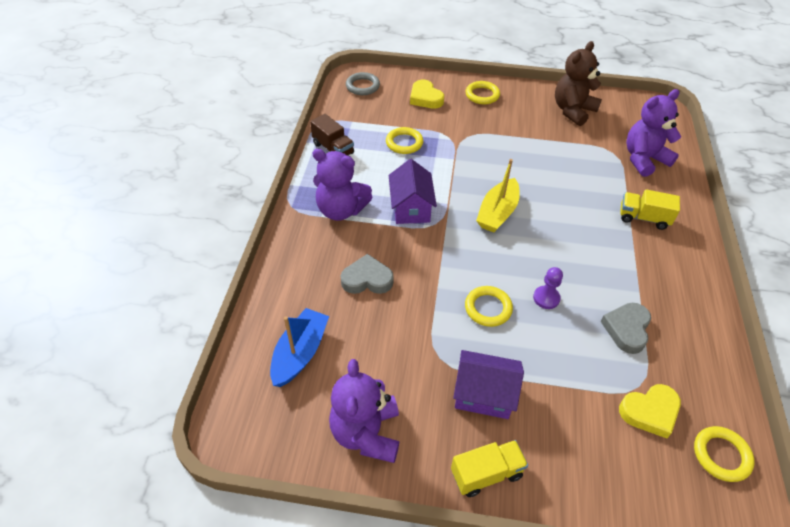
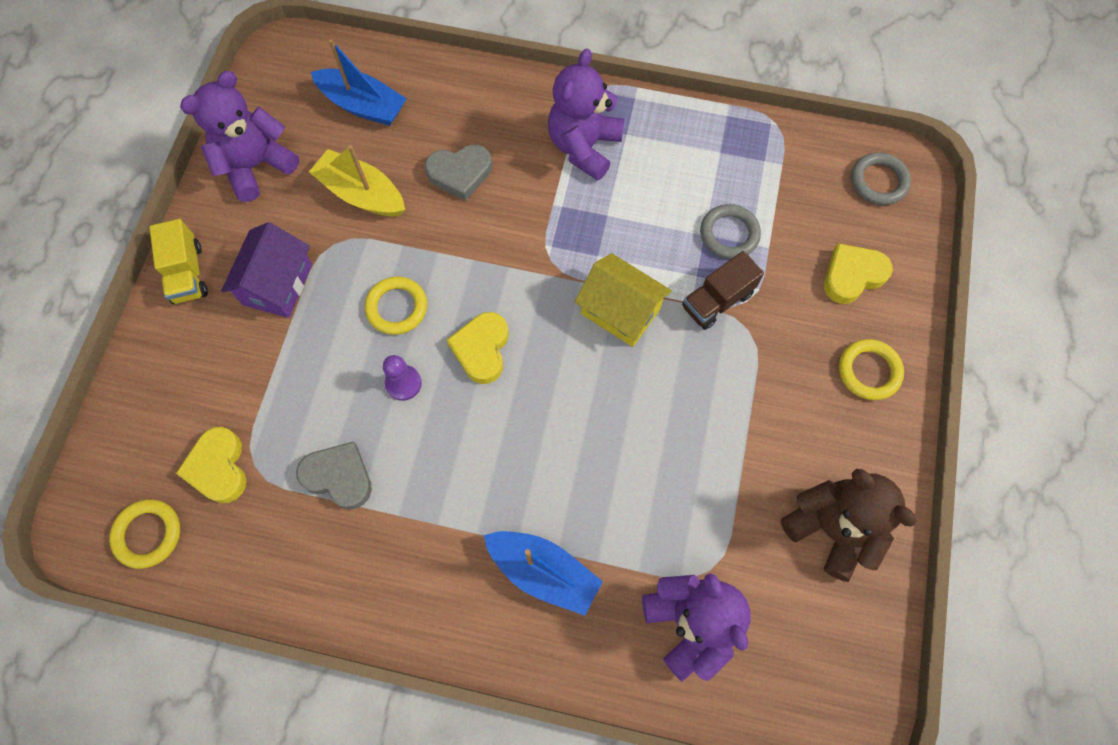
camera: 95 degrees right, 20 degrees up
(333, 149) = (714, 138): brown truck -> brown truck (717, 300)
(366, 433) = (256, 166): purple teddy bear -> purple teddy bear turned 45 degrees counterclockwise
(367, 279) = (460, 173): grey heart -> grey heart turned 75 degrees clockwise
(404, 143) = (729, 234): yellow ring -> grey ring
(411, 208) = (584, 233): purple house -> none
(466, 189) = (620, 311): none -> yellow house
(497, 213) = (567, 348): yellow boat -> yellow boat (362, 194)
(509, 256) = (481, 349): none -> yellow heart
(643, 218) = (543, 572): yellow truck -> blue boat

